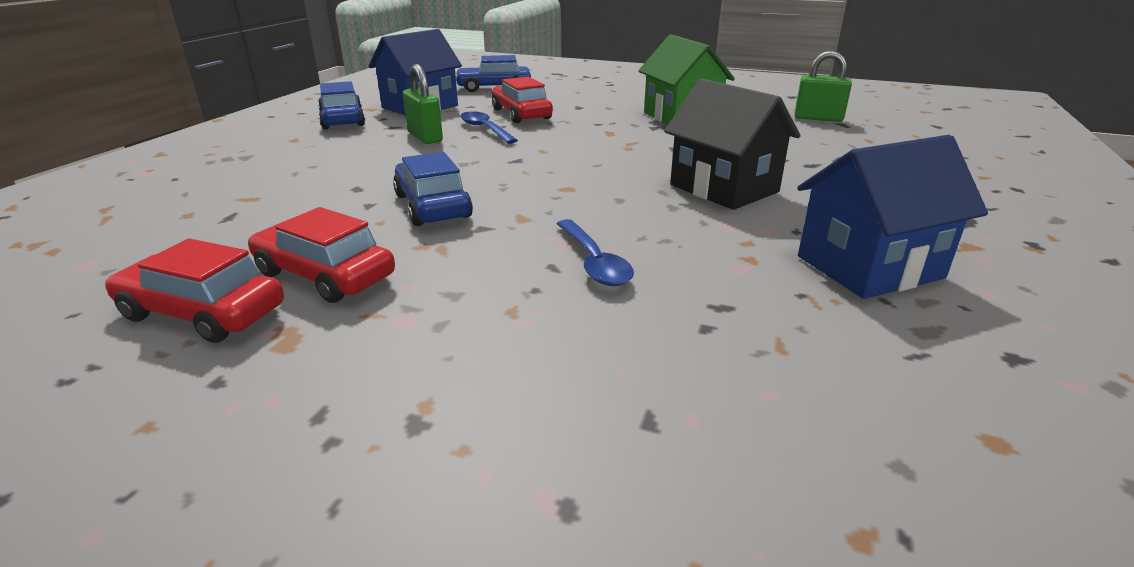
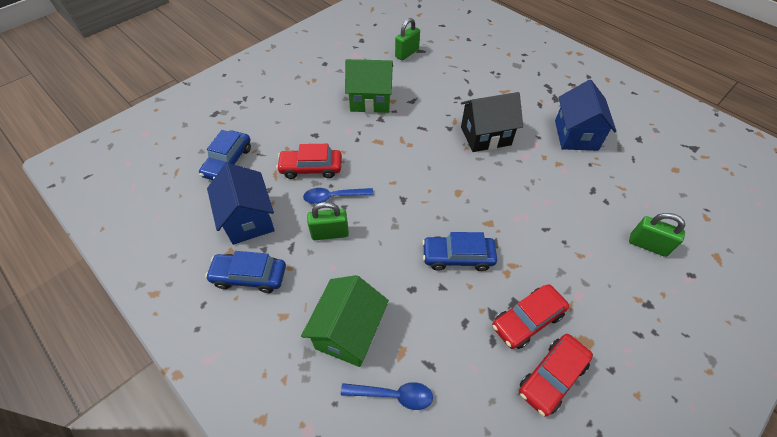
camera: 65 degrees left, 25 degrees up
(276, 168) = (349, 332): none -> green house
(593, 262) = (546, 213): blue spoon -> blue spoon (393, 395)
(618, 405) = (647, 245): none -> green padlock

